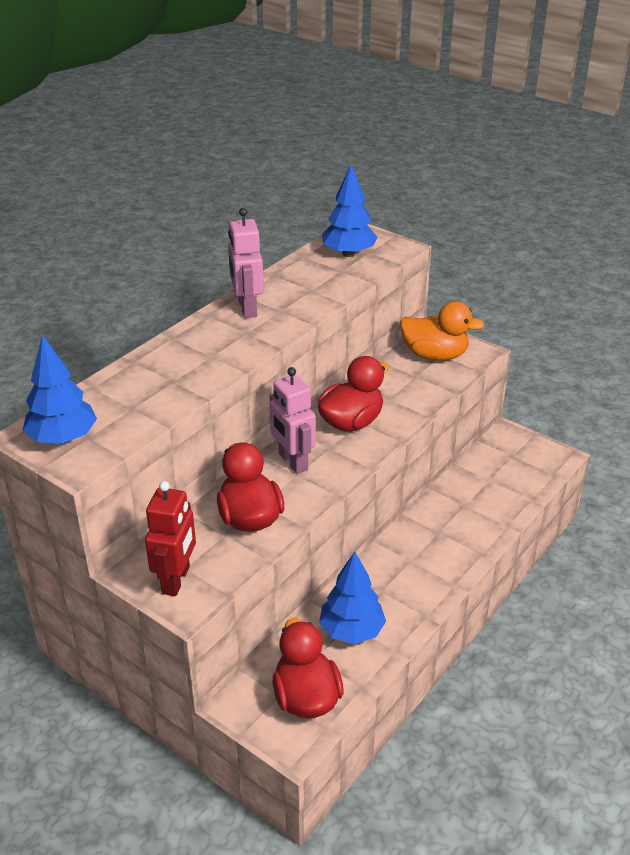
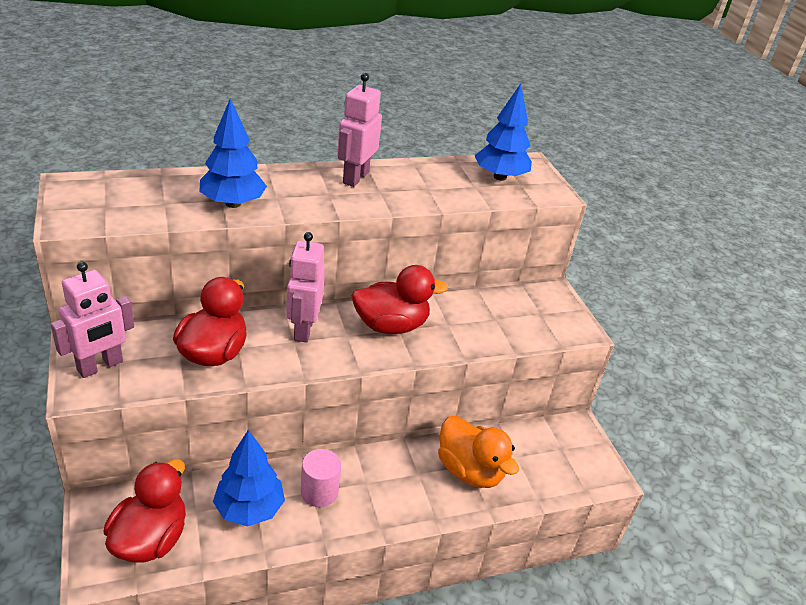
camera: 30 degrees right, 0 degrees up
(63, 438) = (87, 198): blue tree -> blue tree (233, 204)
(176, 580) = (100, 366): red robot -> pink robot
(386, 587) = (319, 492): none -> pink cylinder
(435, 355) = (534, 311): orange duck -> orange duck (469, 471)

